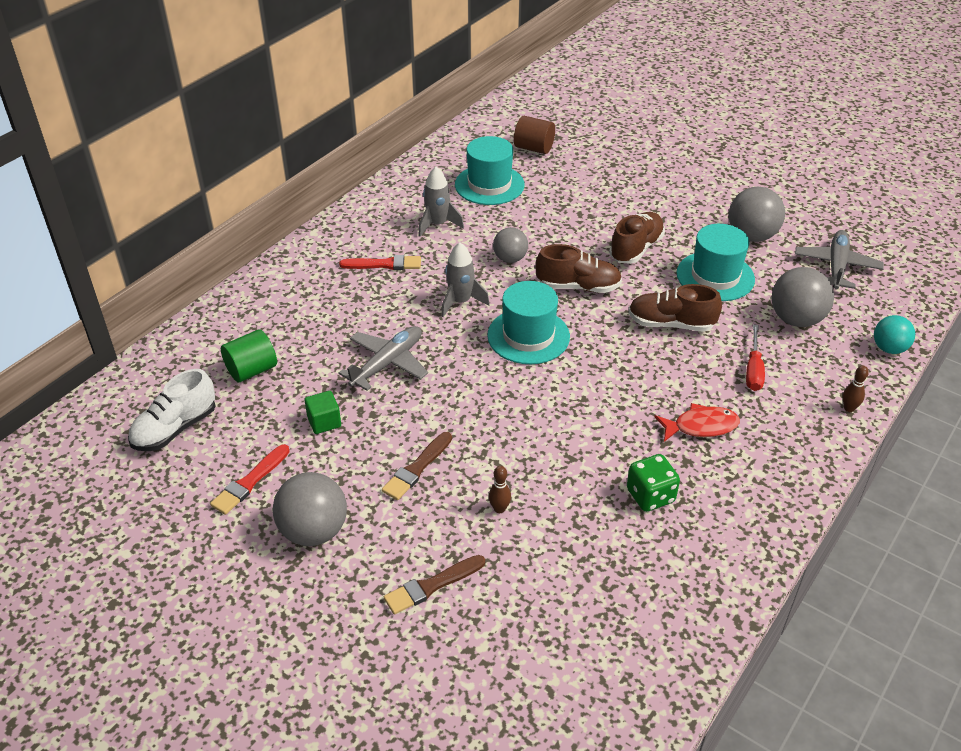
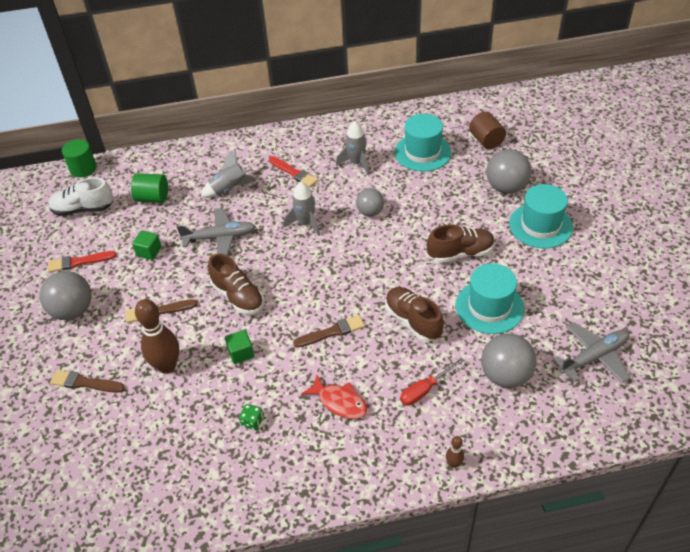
camera: 45 degrees right, 5 degrees up
(112, 389) = (83, 168): none -> green cylinder
(333, 314) = (229, 189): none -> grey rocket
(499, 509) = (167, 366): brown bowling pin -> brown bowling pin, size x2.21
(528, 336) = (315, 271): turquoise hat -> turquoise hat (540, 225)
(557, 448) = (241, 353): none -> green cube
(578, 287) = (387, 257): brown shoe -> brown shoe (238, 296)
(615, 376) = (332, 332): none -> brown brush
(650, 496) = (252, 422): green dice -> green dice, size x0.60
(751, 236) = (558, 293): grey ball -> grey ball (506, 187)
(889, 348) = (546, 444): turquoise ball -> none

